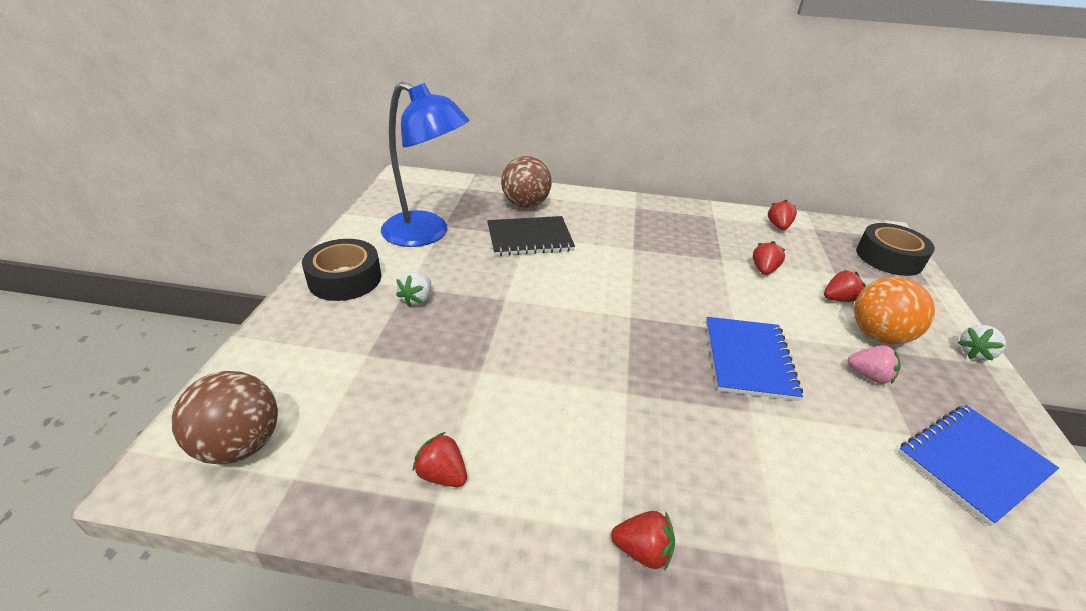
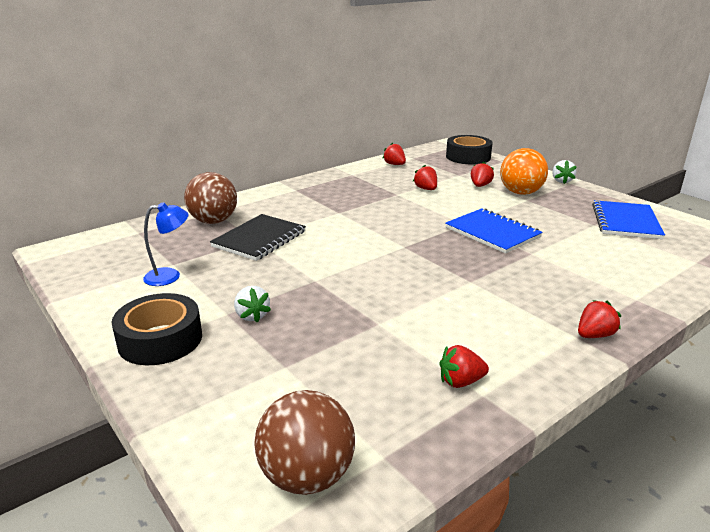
camera: 45 degrees left, 10 degrees down
(426, 234) = (170, 276): blue lamp -> blue lamp, size x0.48
(869, 375) = (545, 211): pink strawberry -> none

